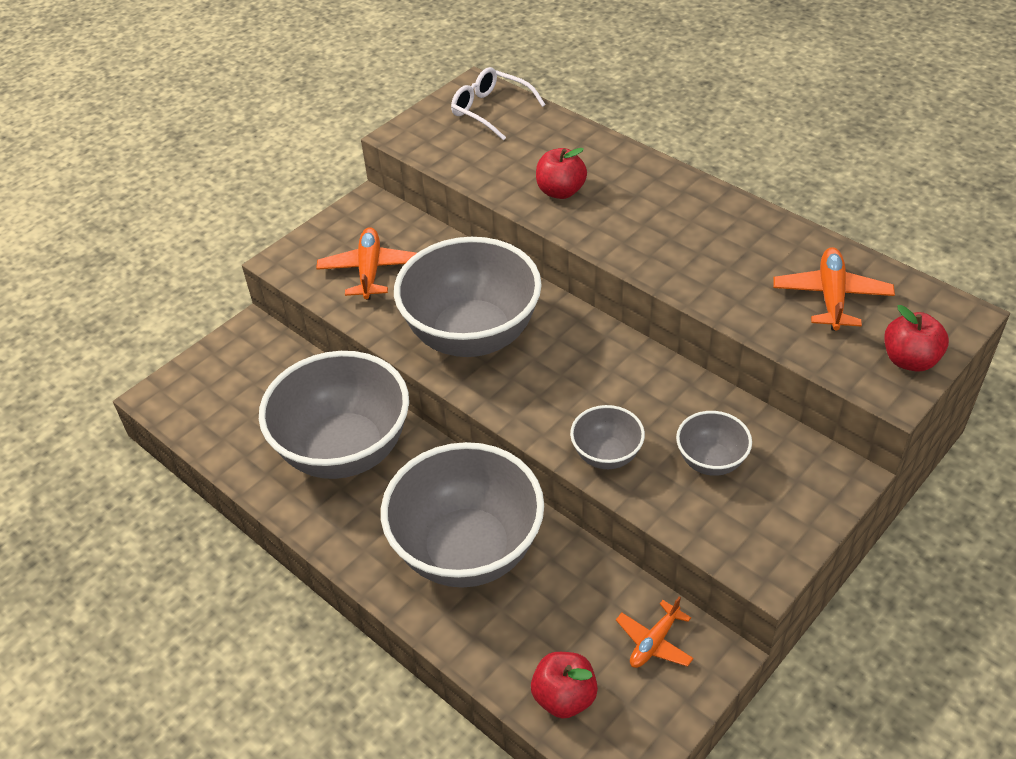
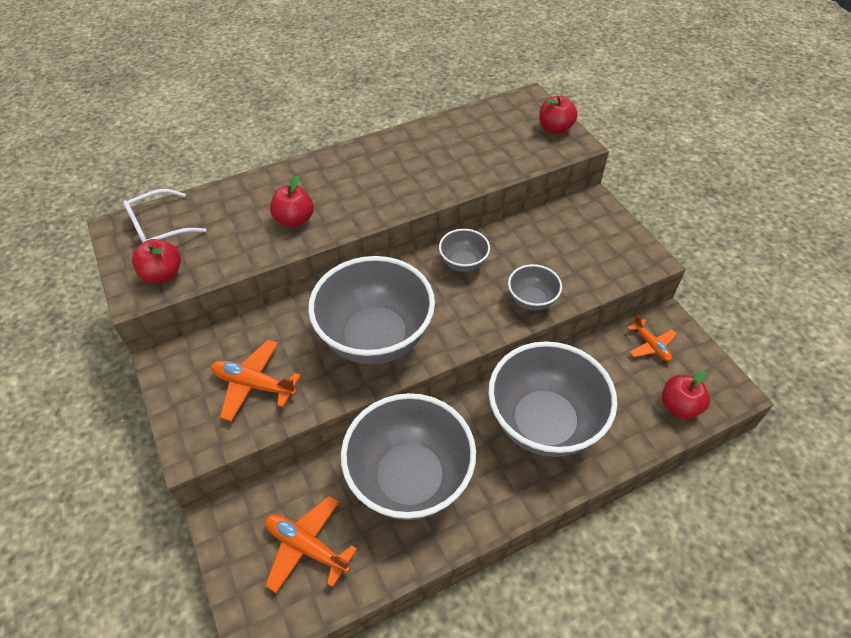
camera: 70 degrees left, 5 degrees up
(433, 140) = (163, 275): none -> red apple
(710, 461) = (559, 252): grey bowl -> grey bowl (463, 263)
(831, 297) = (487, 137): orange plane -> orange plane (307, 546)

